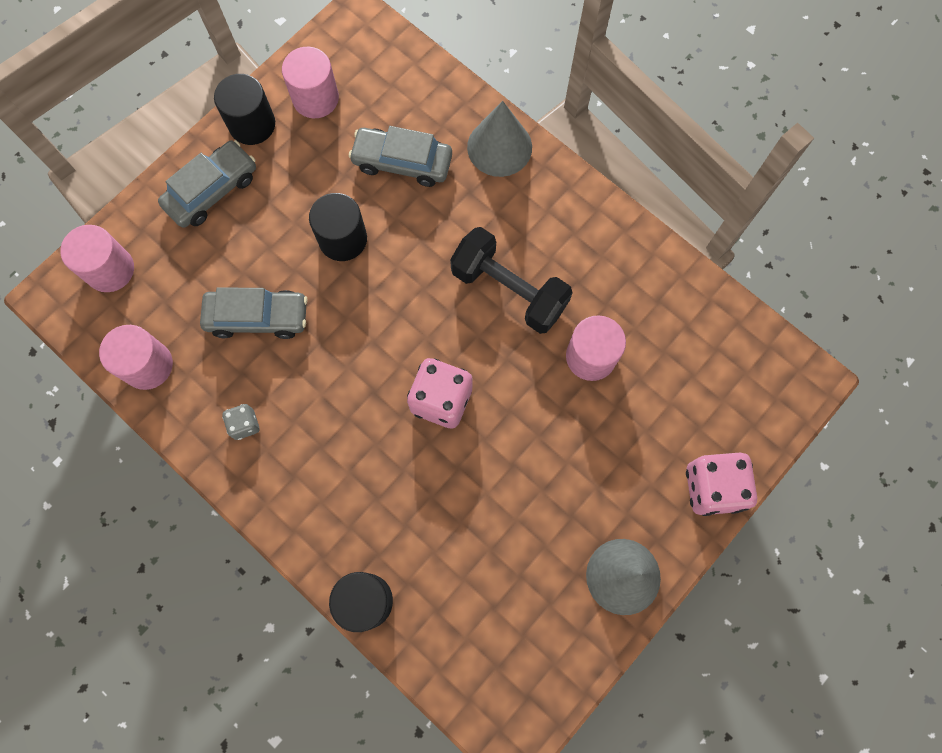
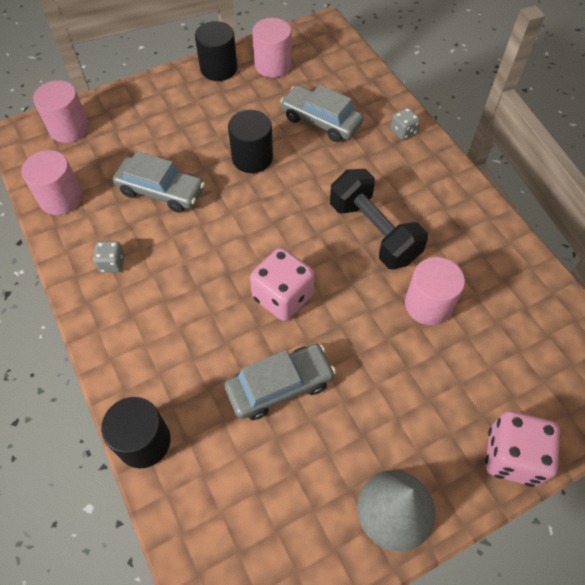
camera: 20 degrees right, 15 degrees down
(212, 190) = (169, 100): grey car -> grey car (280, 386)
(499, 147) = (403, 131): grey cone -> grey dice

